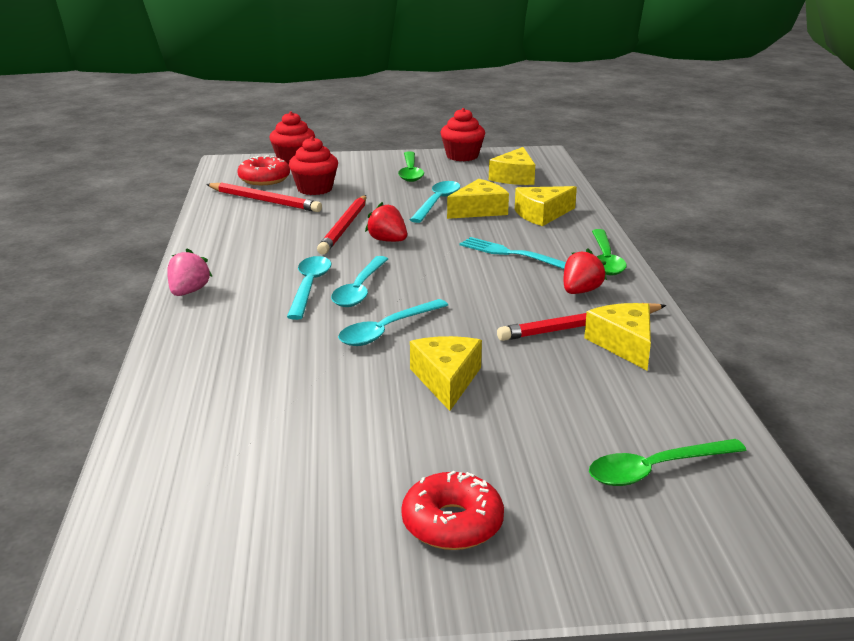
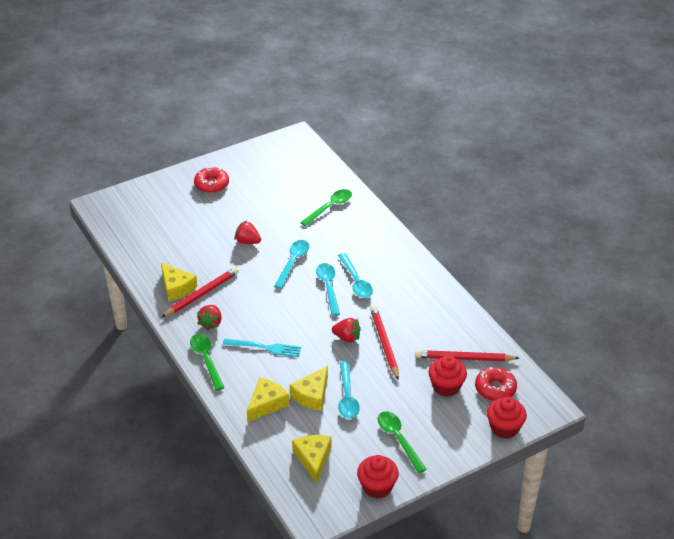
camera: 155 degrees right, 15 degrees up
(188, 292) = (412, 258): pink strawberry -> none
(446, 380) = (247, 241): yellow cheese -> red strawberry
(655, 470) = (149, 224): green spoon -> green spoon (330, 207)

